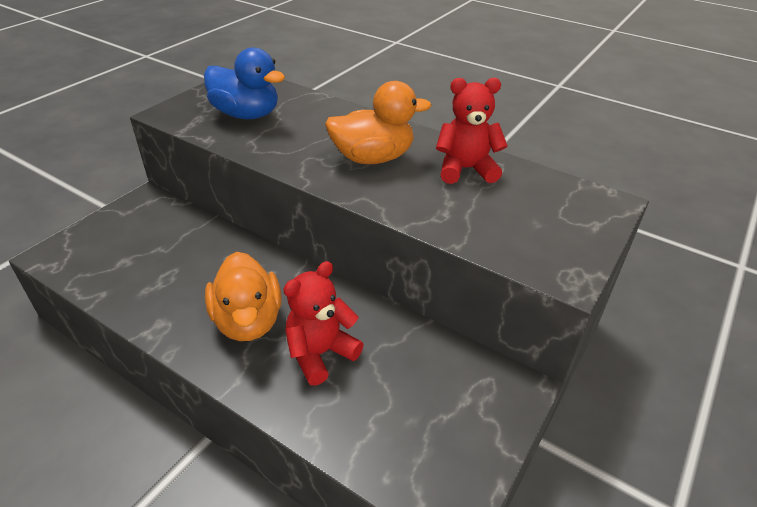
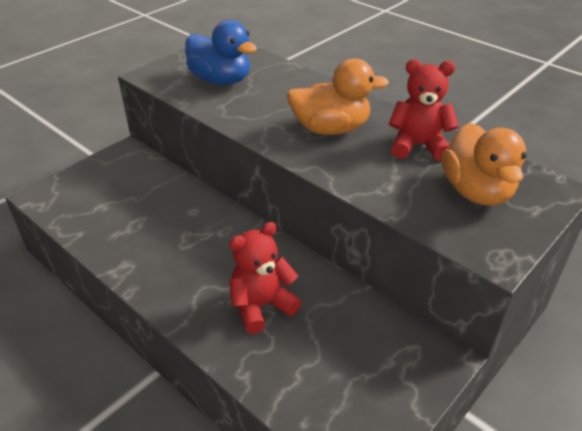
camera: 10 degrees right, 0 degrees up
(248, 321) = (201, 270): orange duck -> orange duck (476, 191)

